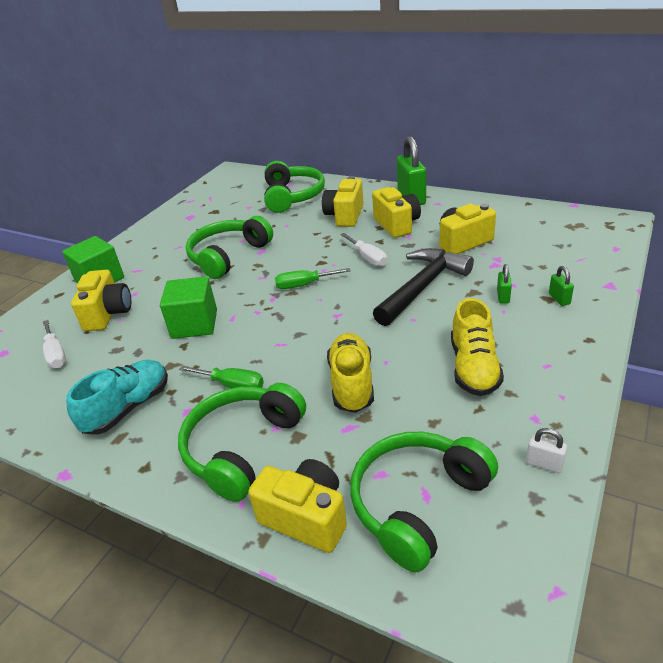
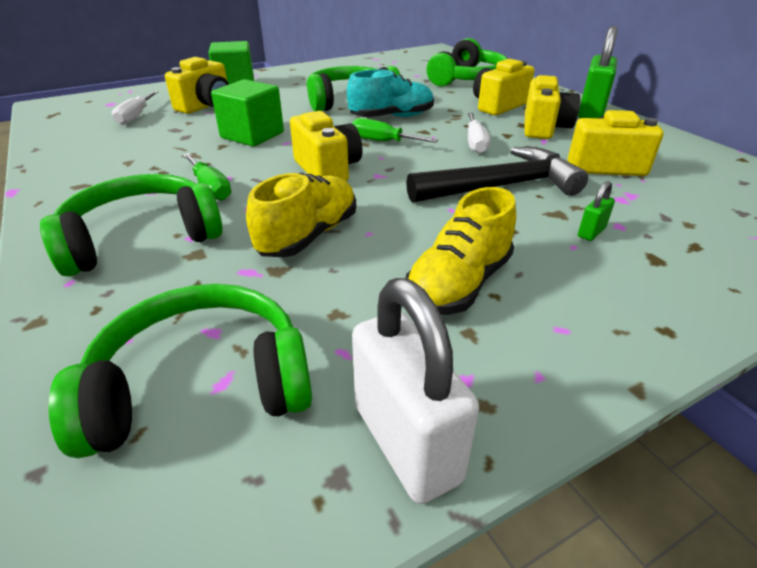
camera: 30 degrees right, 0 degrees up
(128, 408) = (118, 169): turquoise shoe -> turquoise shoe (392, 117)
(306, 517) = (92, 327): yellow camera -> yellow camera (327, 170)
(544, 464) = (406, 443): white padlock -> white padlock, size x2.21
(559, 299) = (672, 266): green padlock -> none

